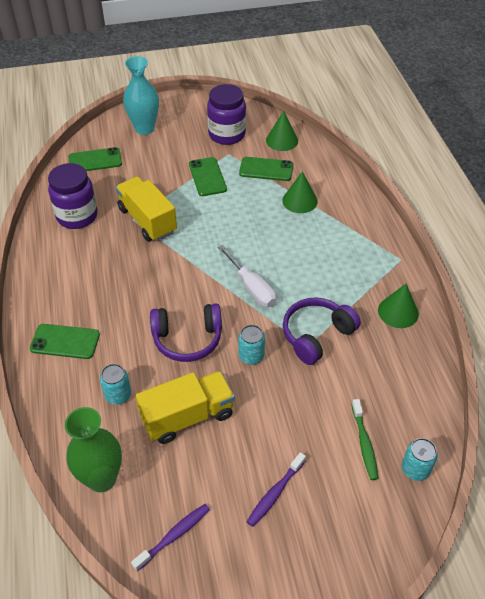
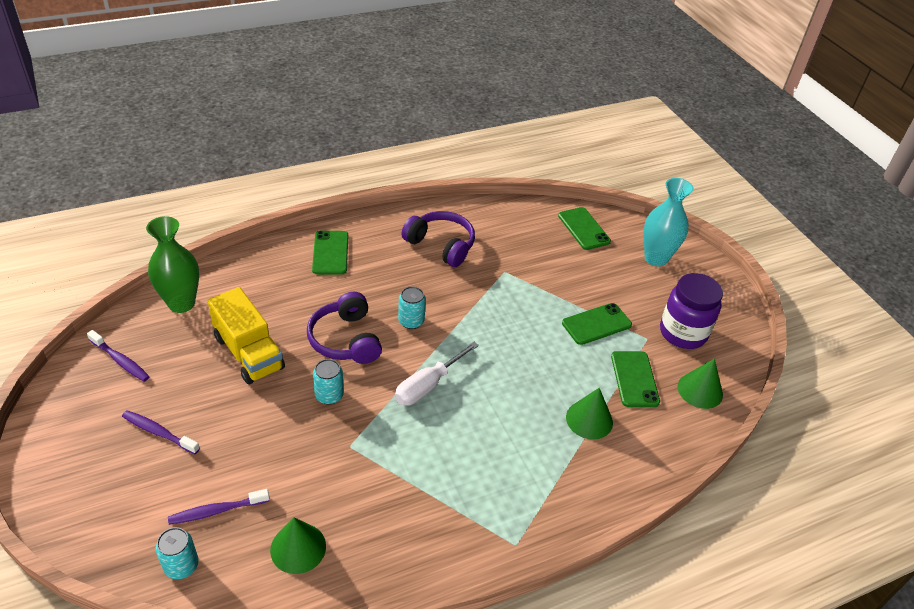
camera: 75 degrees right, 5 degrees down
(77, 216) = (495, 231): purple jar -> none
(118, 395) = (271, 299): turquoise can -> turquoise can (411, 321)
(147, 220) = (506, 284): yellow truck -> none
(316, 335) = (366, 454): purple headphones -> purple headphones (441, 245)
(364, 443) = (216, 511): green toothbrush -> purple toothbrush
(398, 312) = (419, 542): green cone -> green cone (298, 548)

